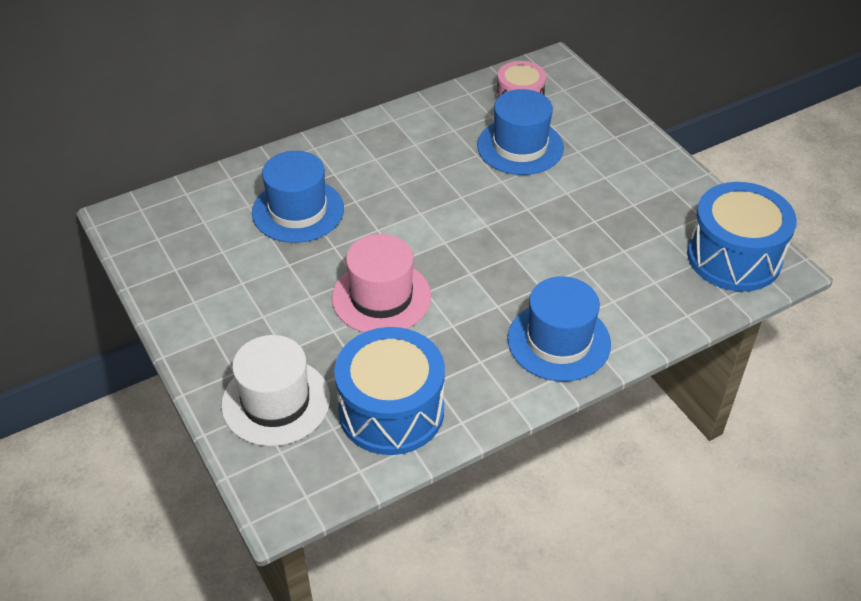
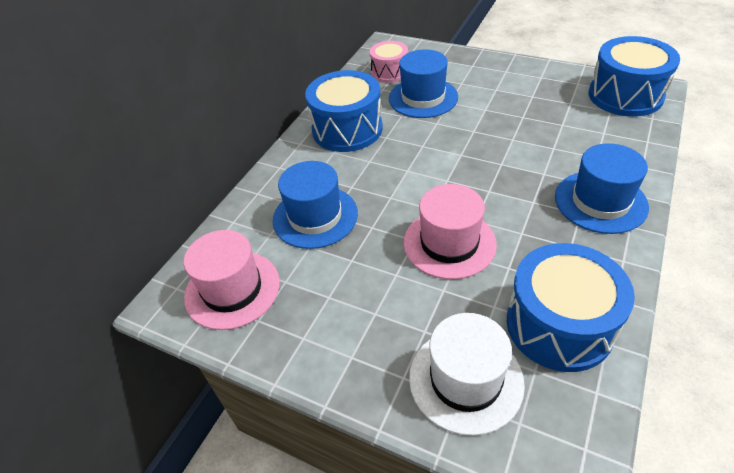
camera: 30 degrees left, 0 degrees up
(178, 234) = (232, 289): none -> pink hat
(411, 142) = (347, 129): none -> blue drum

